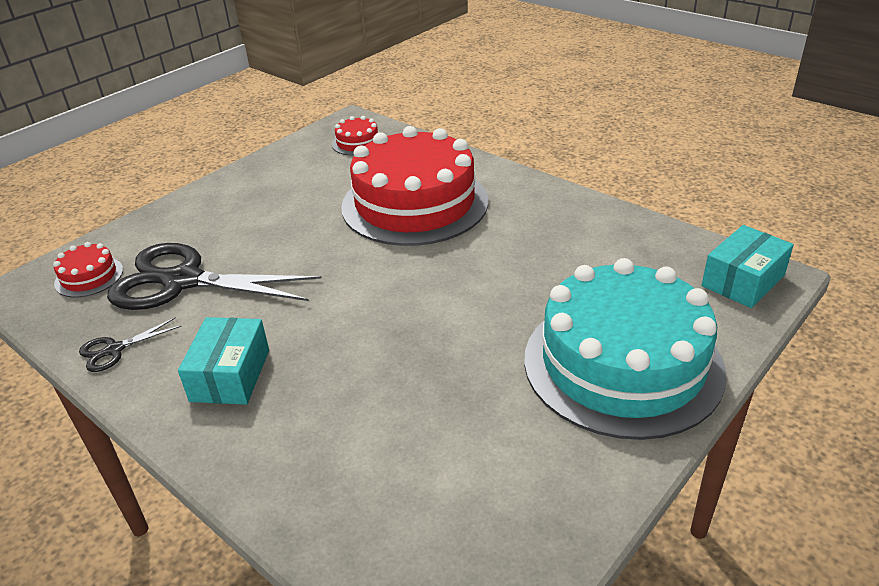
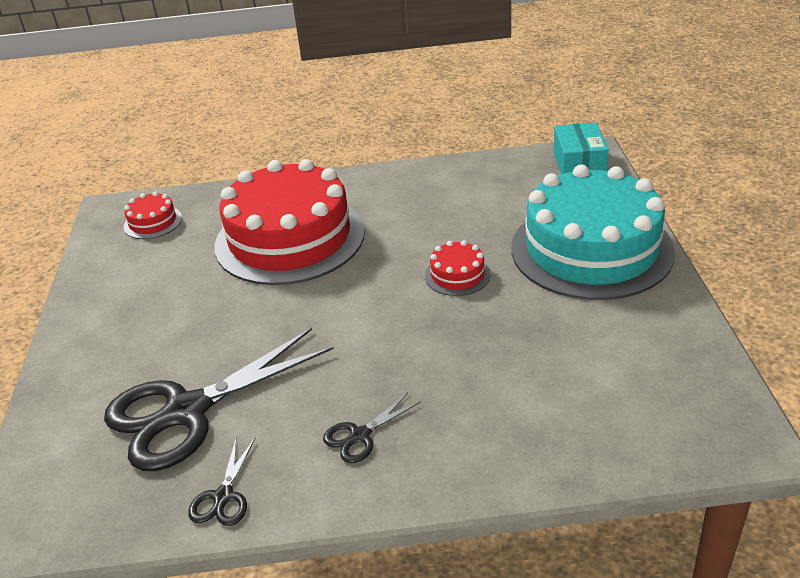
camera: 45 degrees left, 0 degrees up
(89, 277) = (77, 473): red cake -> red cake (457, 275)
(230, 375) = (360, 436): turquoise box -> black scissors

